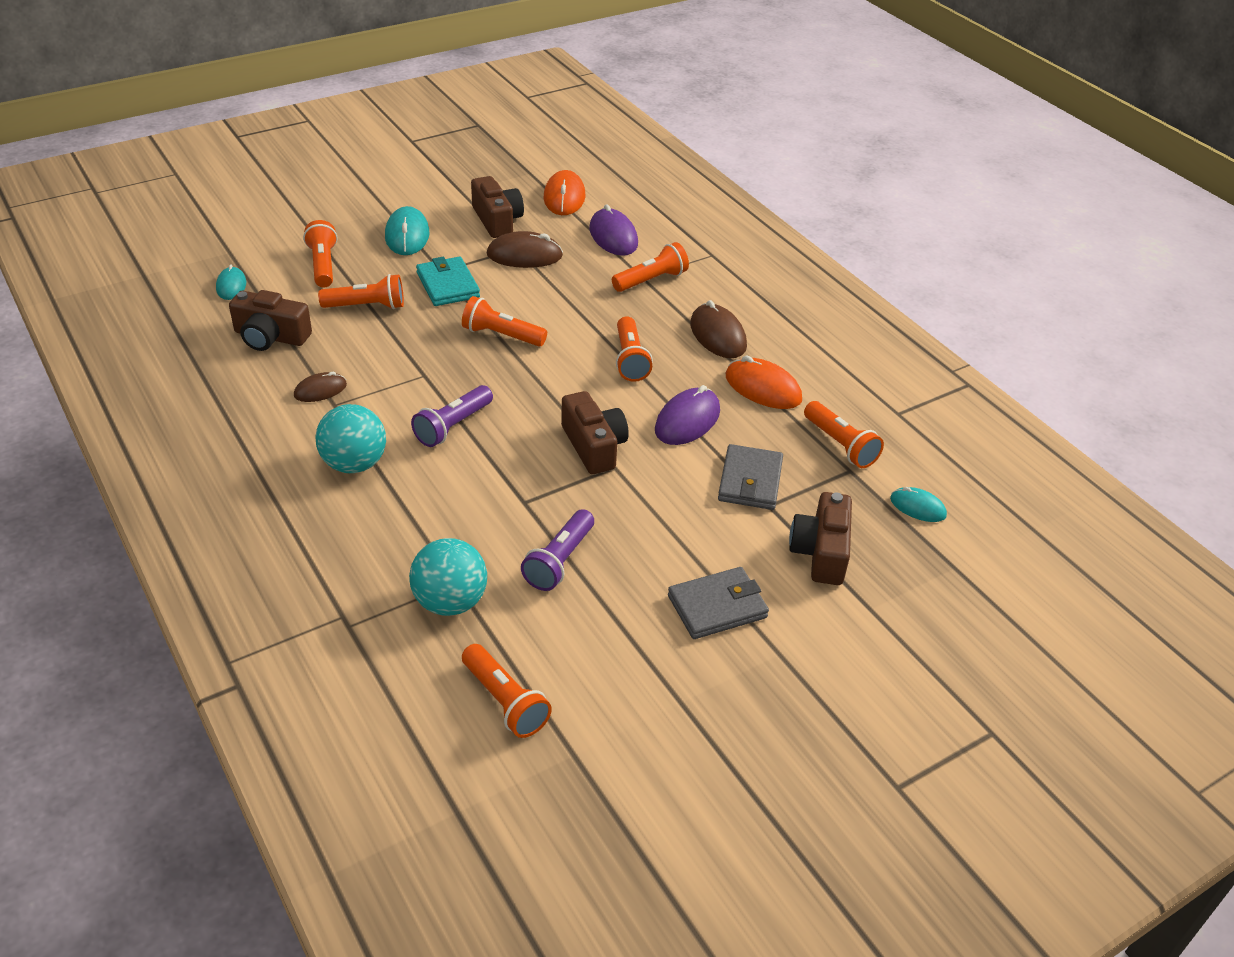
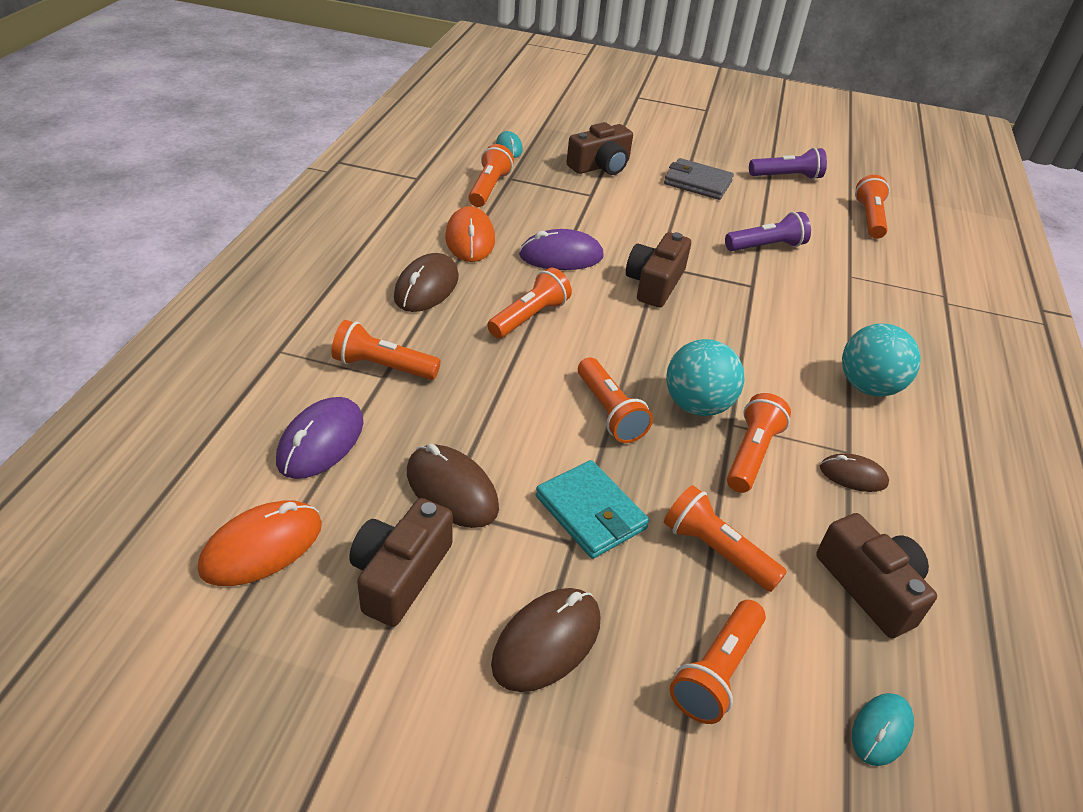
camera: 135 degrees left, 0 degrees up
(394, 364) = (751, 454): none -> orange flashlight
(407, 235) = (546, 642): turquoise mouse -> brown mouse
(448, 285) = (590, 512): turquoise wallet -> turquoise wallet turned 60 degrees counterclockwise
(450, 602) = (863, 269): turquoise ball -> turquoise ball (697, 405)
(453, 426) = (751, 363): purple flashlight -> purple flashlight (786, 177)
(750, 481) = (581, 208): grey wallet -> none

